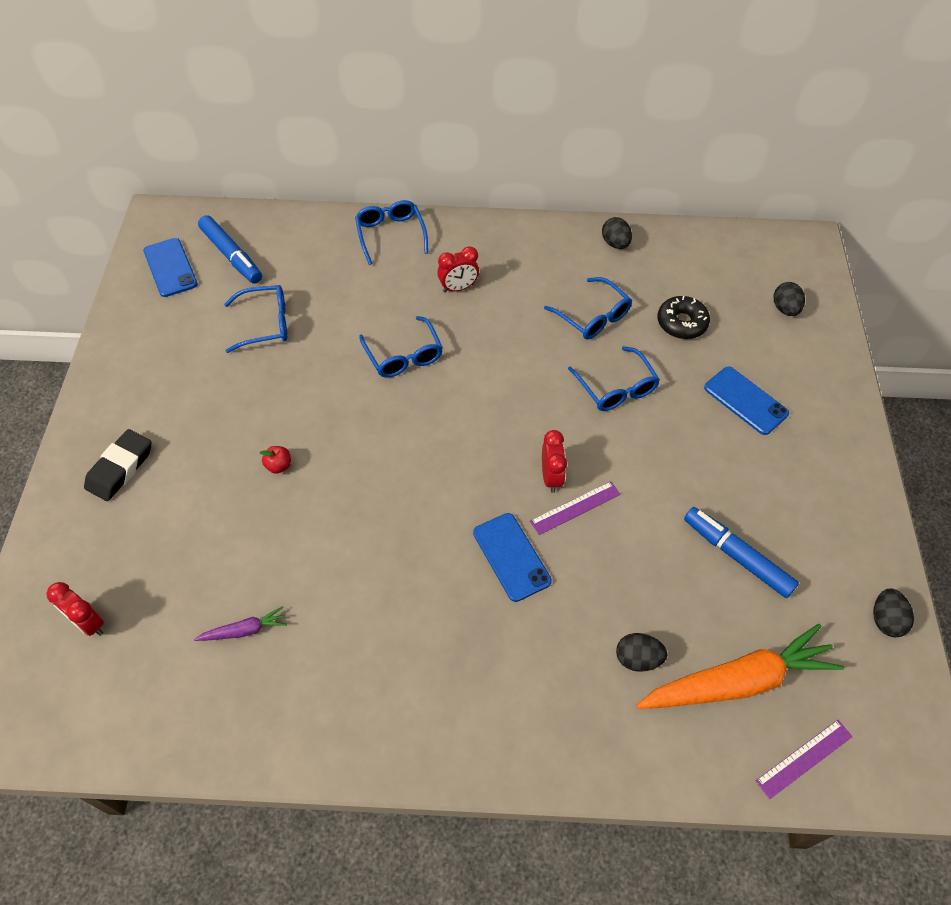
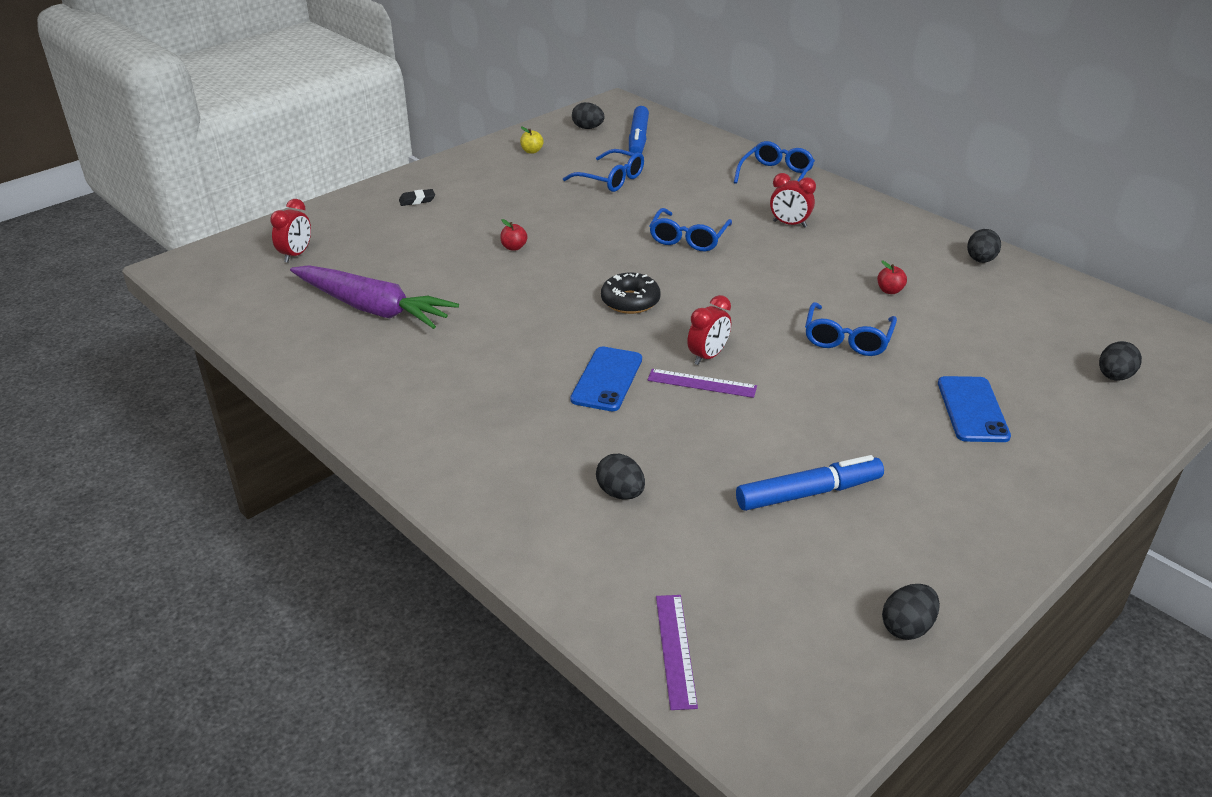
camera: 45 degrees right, 20 degrees down
(88, 623) = (296, 255): red clock -> red clock turned 150 degrees counterclockwise
(120, 468) = (417, 200): black eraser -> black eraser, size x0.55
(153, 331) = (532, 151): none -> yellow apple
(170, 267) = (588, 128): blue phone -> black egg
(244, 630) = (373, 308): purple carrot -> purple carrot, size x2.28
(593, 317) = (889, 291): blue glasses -> red apple
(681, 323) = (977, 333): black donut -> black donut (630, 301)
(736, 556) = (808, 493): blue marker -> blue marker turned 75 degrees clockwise
(738, 681) = (689, 563): orange carrot -> none
(804, 758) = (676, 650): purple ruler -> purple ruler turned 75 degrees clockwise

